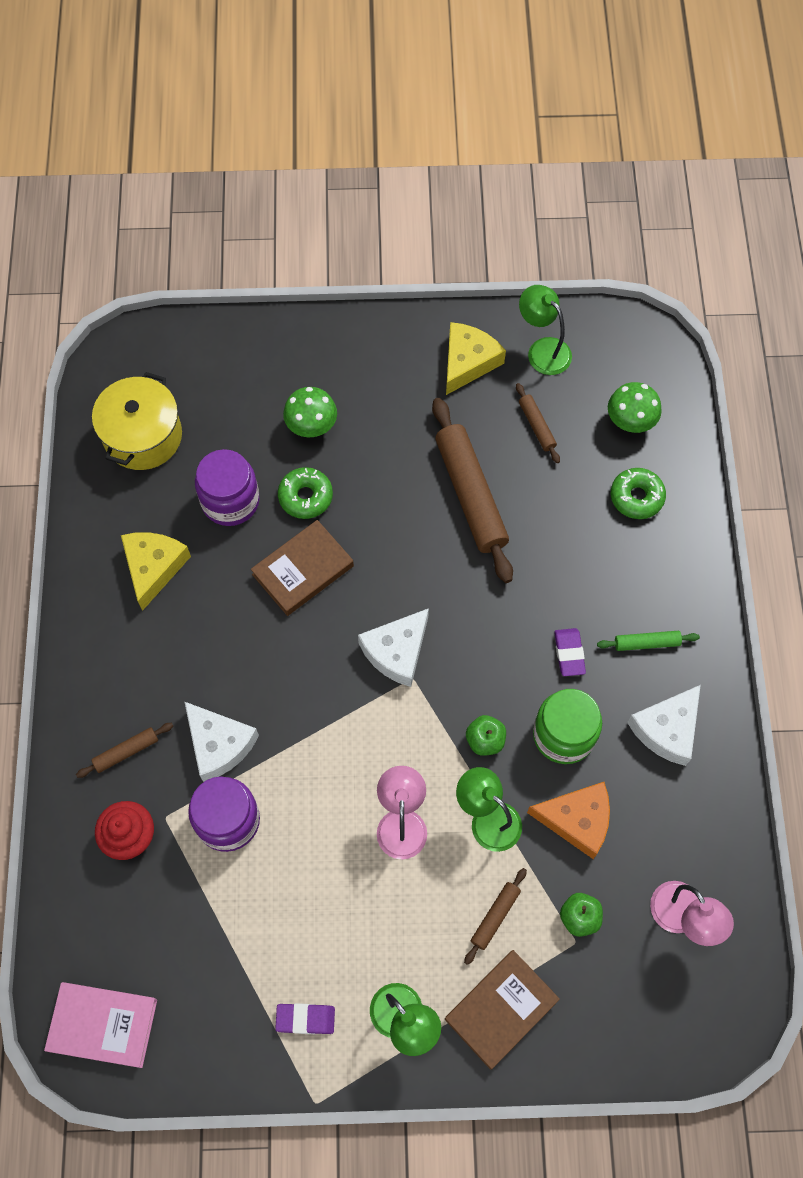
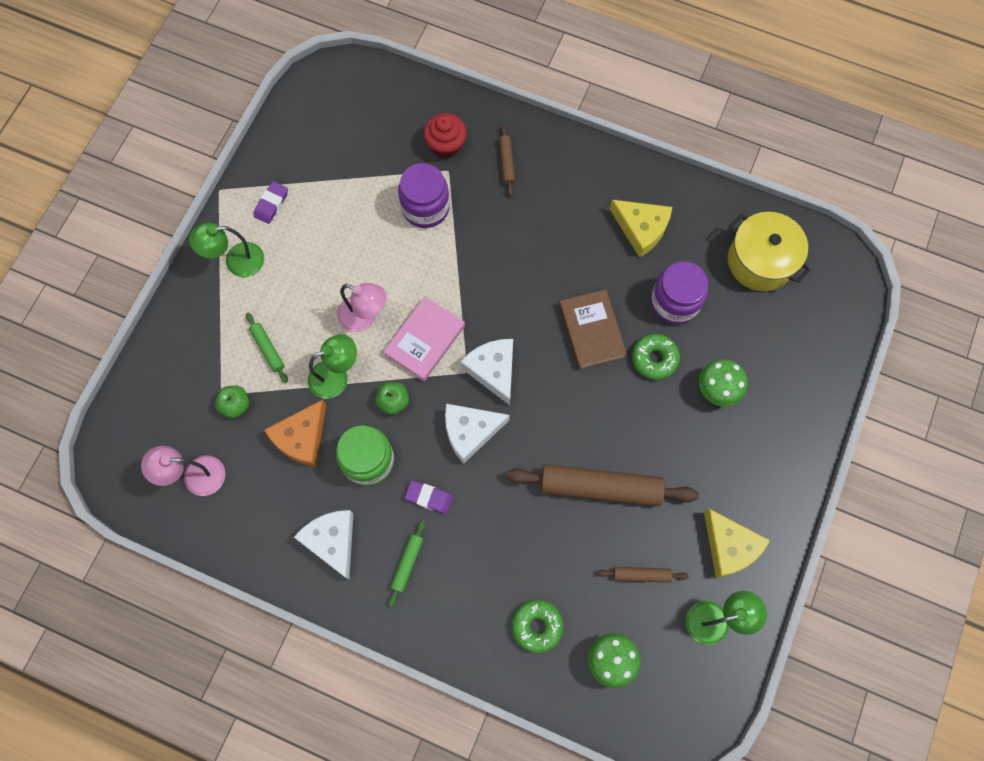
camera: 115 degrees right, 5 degrees up
(103, 1025) = (334, 90): pink book -> pink book (425, 340)
(219, 744) = (482, 222): white cheese -> white cheese (470, 432)
(495, 916) = (268, 349): brown rolling pin -> green rolling pin
(501, 1009) = (207, 324): brown book -> none

